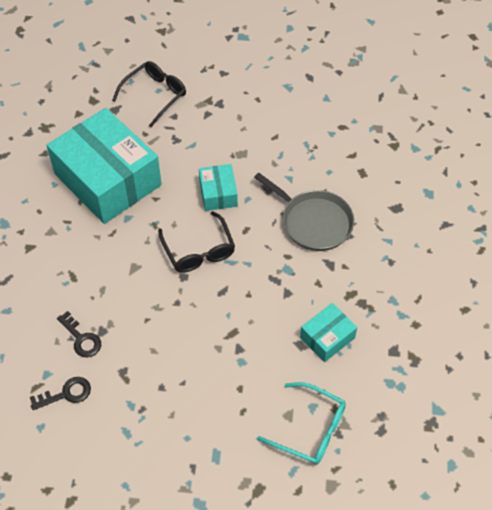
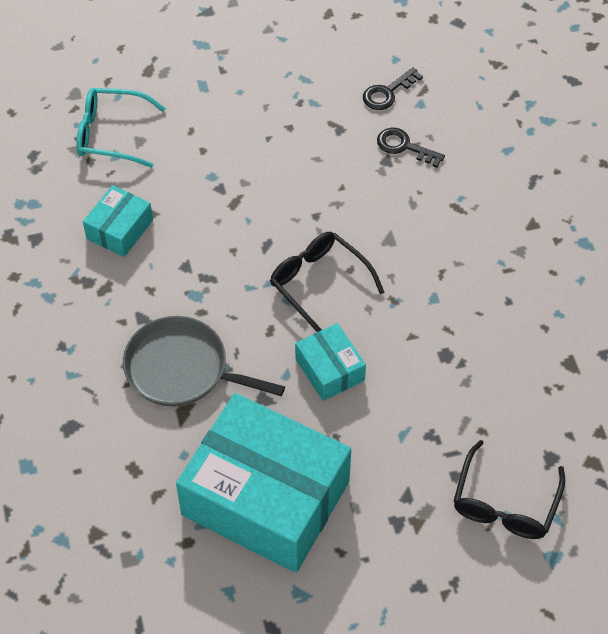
camera: 160 degrees right, 0 degrees up
(108, 179) = (491, 342): turquoise box -> turquoise box (265, 498)

